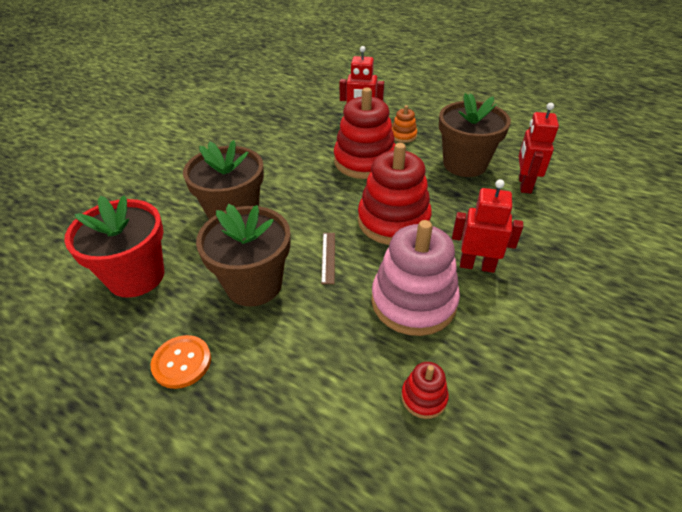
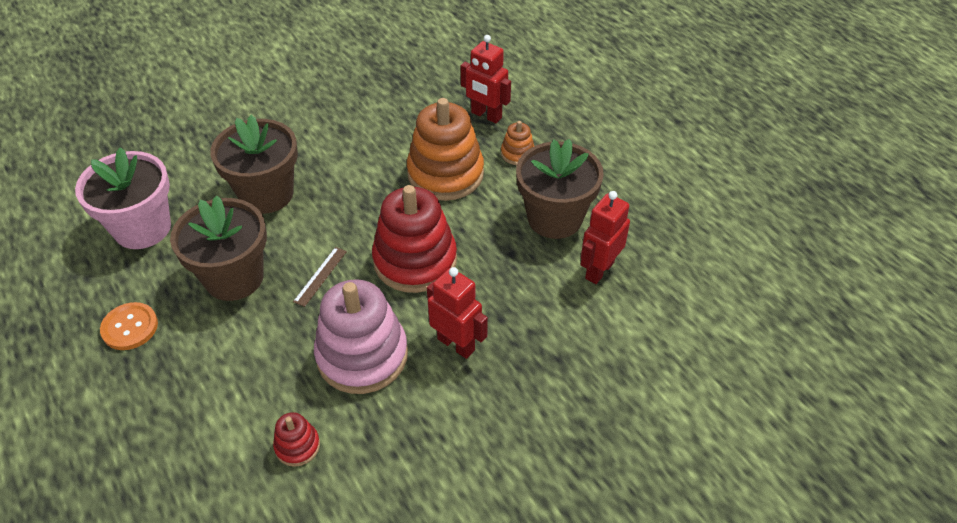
camera: 25 degrees right, 5 degrees up
(136, 276) = (142, 228): red flower pot -> pink flower pot
(364, 161) = (445, 174): red stacking toy -> orange stacking toy

